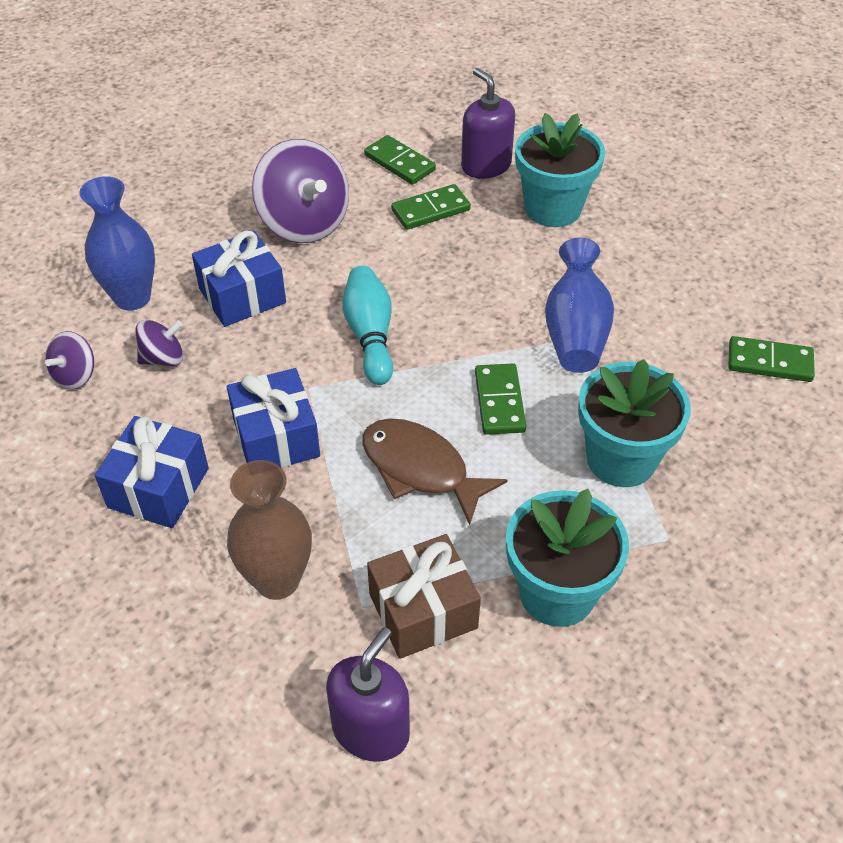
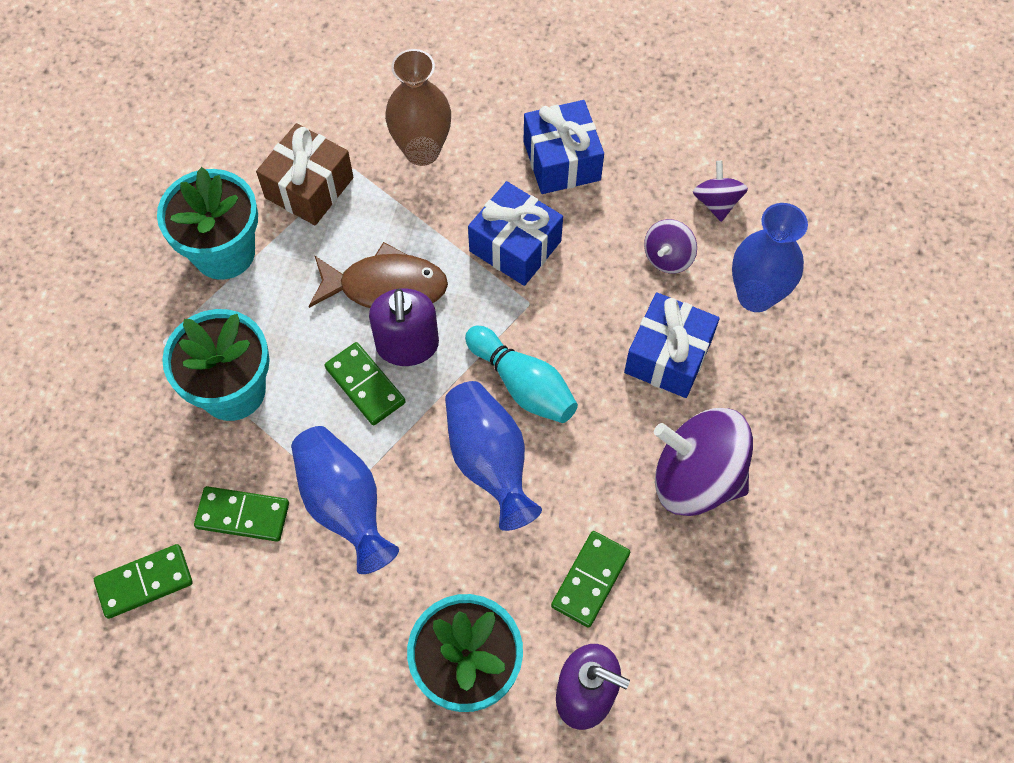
camera: 145 degrees right, 15 degrees up
(371, 729) = (291, 104): purple soap dispenser -> purple soap dispenser (407, 345)
(400, 163) = (679, 633): green domino -> green domino (242, 515)
(441, 303) = (489, 461): none -> blue vase

